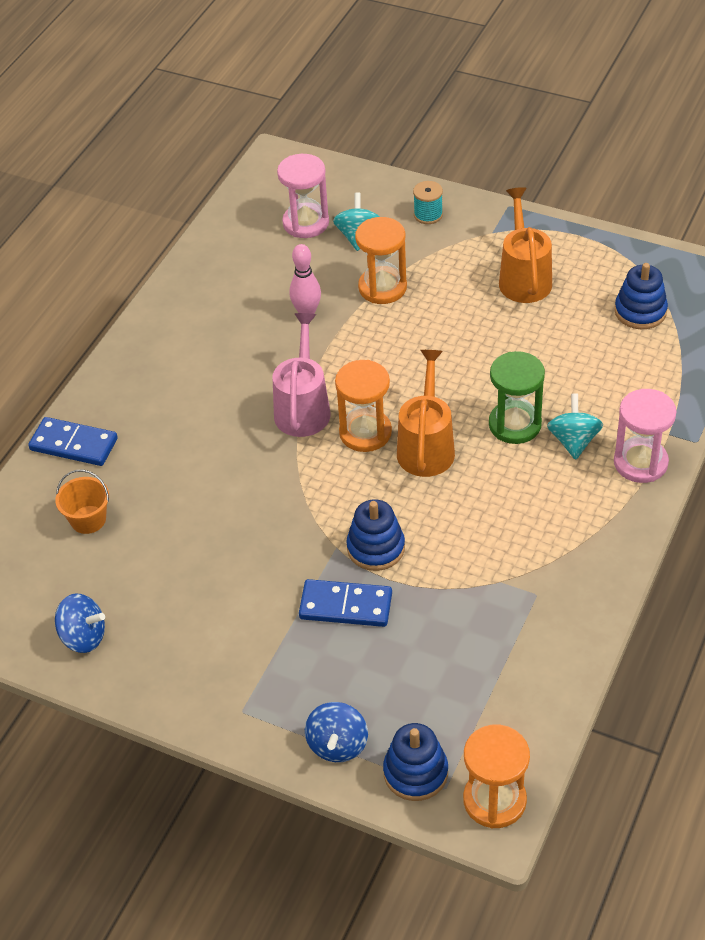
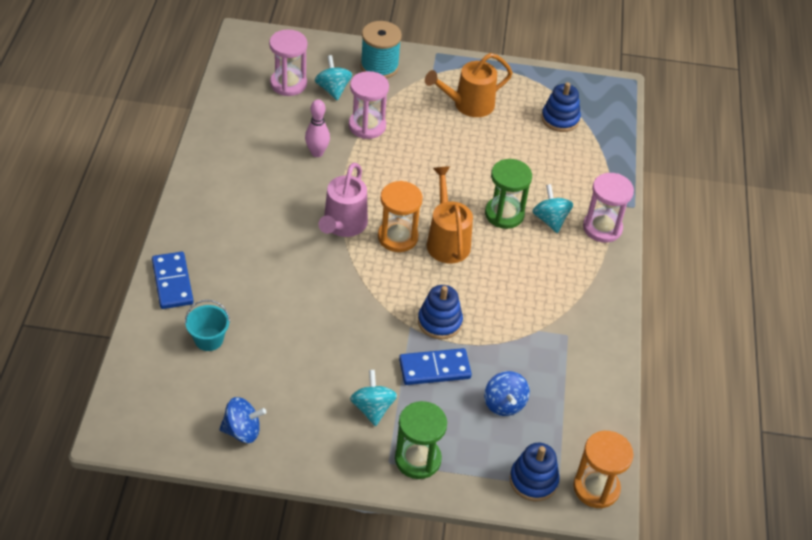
camera: 25 degrees left, 0 degrees up
(74, 444) = (172, 282): blue domino -> blue domino turned 75 degrees clockwise
(88, 519) = (209, 339): orange bucket -> turquoise bucket
(249, 640) = (372, 408): none -> turquoise spinning top
(279, 715) = (417, 459): none -> green hourglass
(303, 408) = (343, 226): pink watering can -> pink watering can turned 150 degrees counterclockwise
(337, 745) = (469, 472): blue spinning top -> blue spinning top (504, 404)
(382, 287) = (367, 126): orange hourglass -> pink hourglass
(428, 215) = (379, 66): turquoise spool -> turquoise spool, size x1.73
(523, 277) = (468, 105): orange watering can -> orange watering can turned 90 degrees counterclockwise

